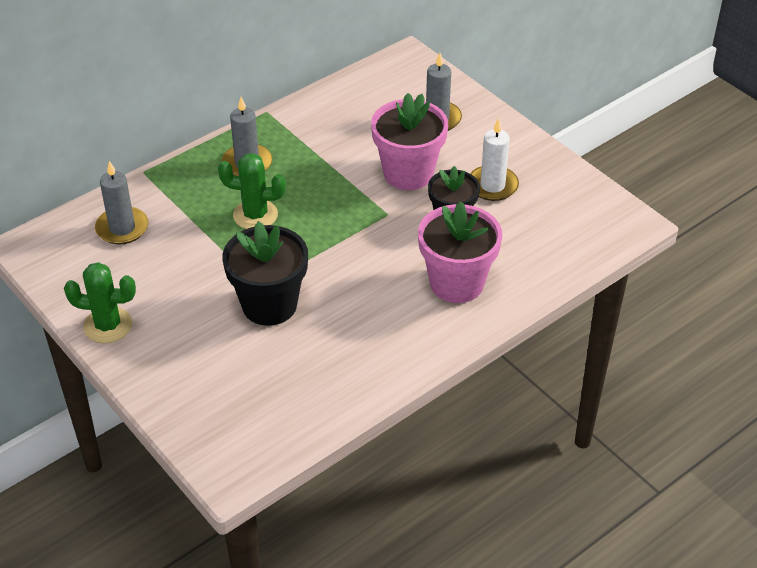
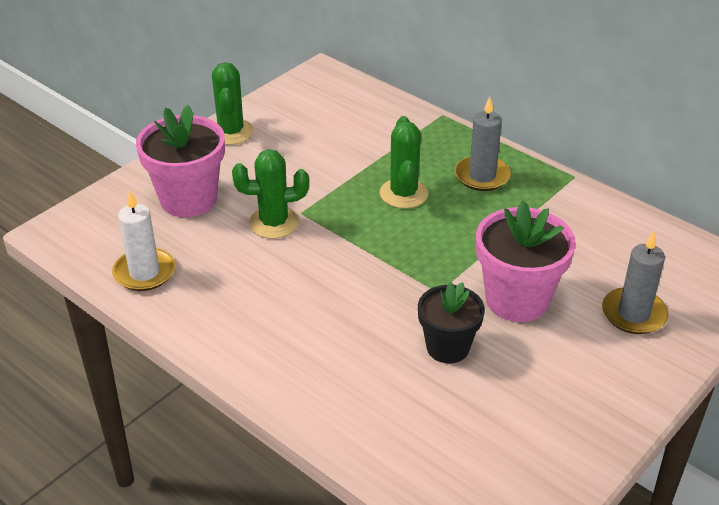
camera: 80 degrees right, 5 degrees down
(122, 228) = (359, 117): grey candle -> none
(269, 305) = (274, 223): black flower pot -> green cactus
(456, 283) = (336, 363): pink flower pot -> pink flower pot (188, 199)
(492, 185) = (525, 380): white candle -> white candle (144, 272)

